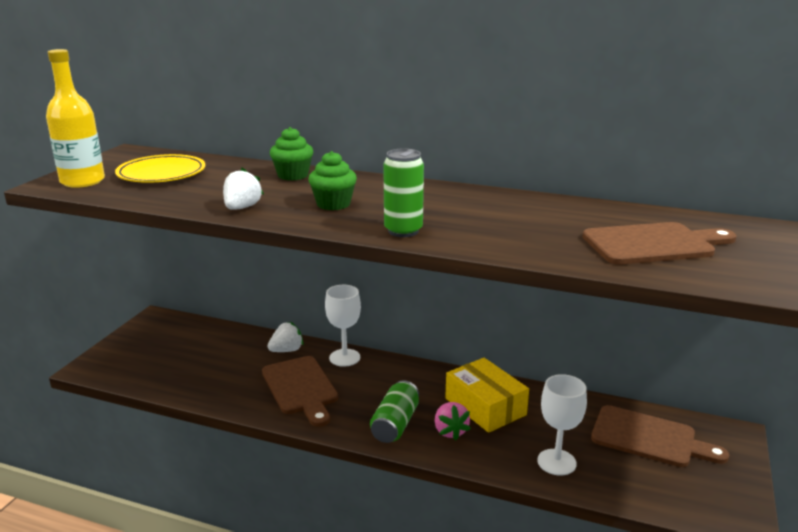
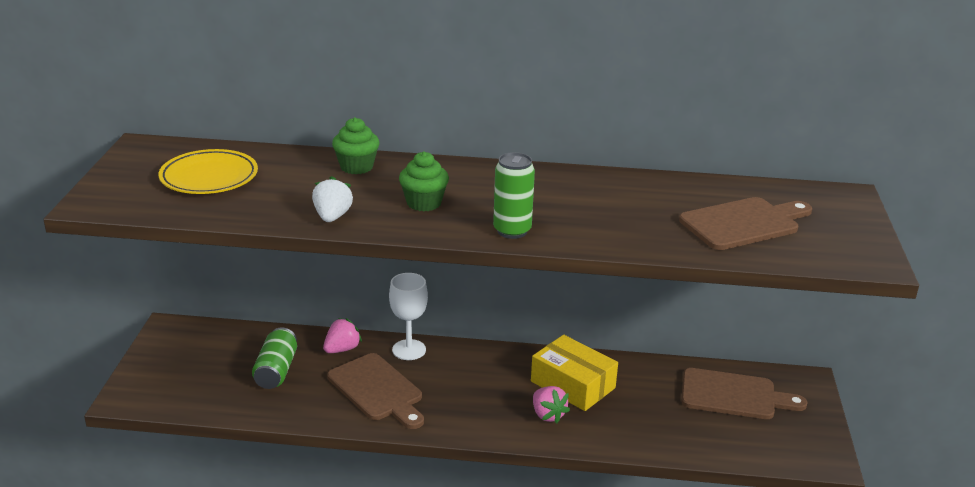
camera: 15 degrees left, 5 degrees up
(82, 181) = (126, 196): yellow bottle -> none
(287, 350) = (342, 349): white strawberry -> pink strawberry
(395, 424) = (491, 415): green can -> green can (276, 370)
(556, 462) = (657, 431): white goblet -> none

